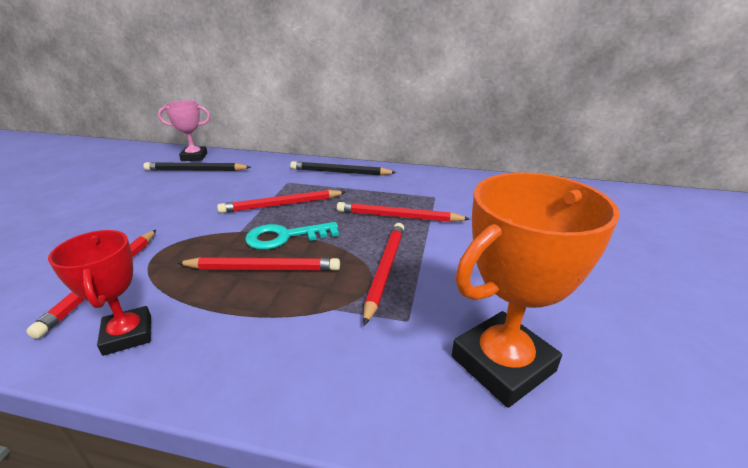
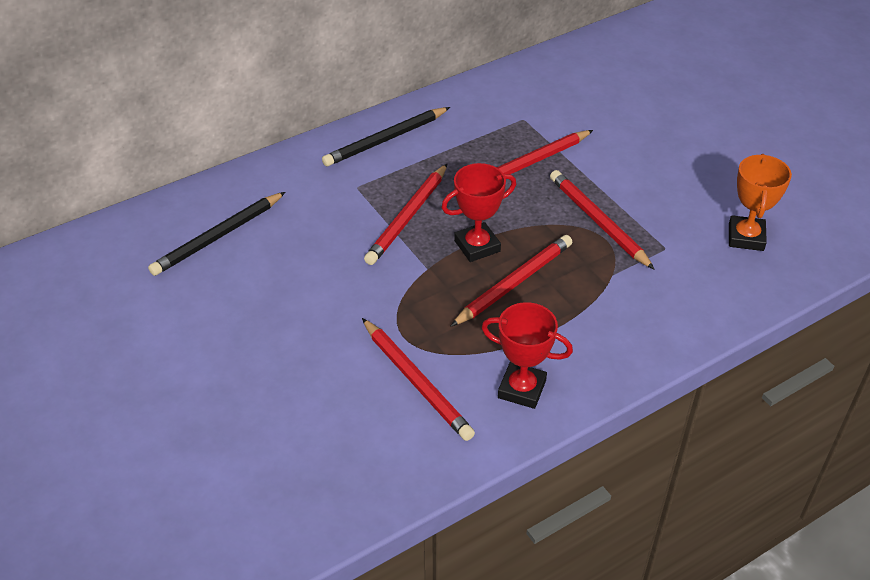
camera: 45 degrees left, 15 degrees up
(194, 157) = (165, 221): pink trophy -> none
(285, 237) = (477, 246): turquoise key -> red trophy
(502, 364) = (746, 237): orange trophy -> orange trophy, size x0.62

